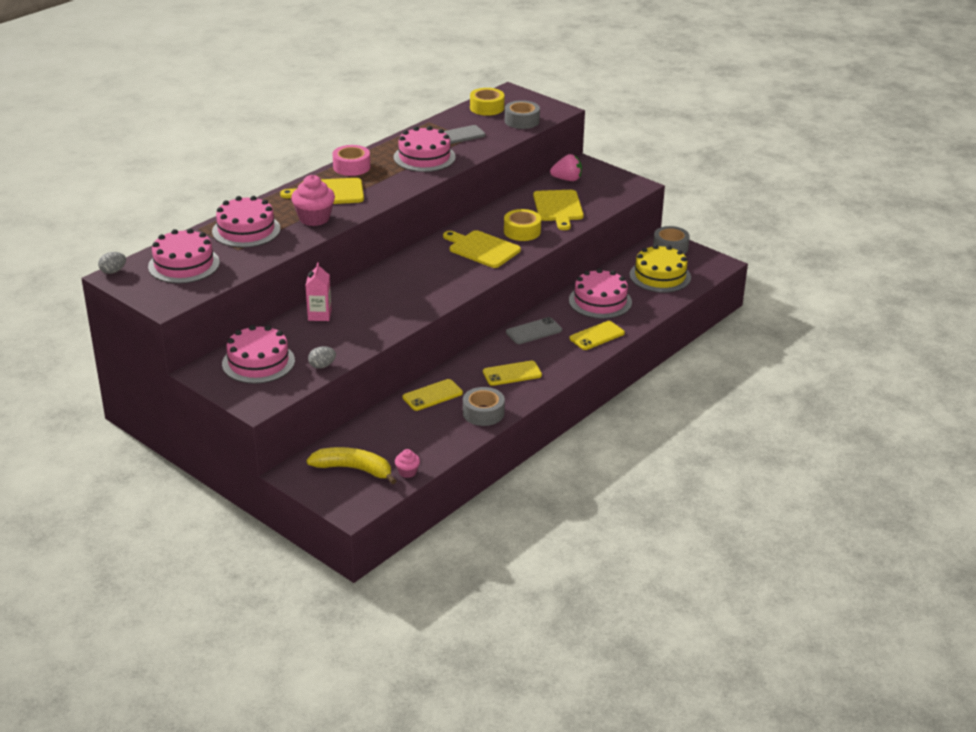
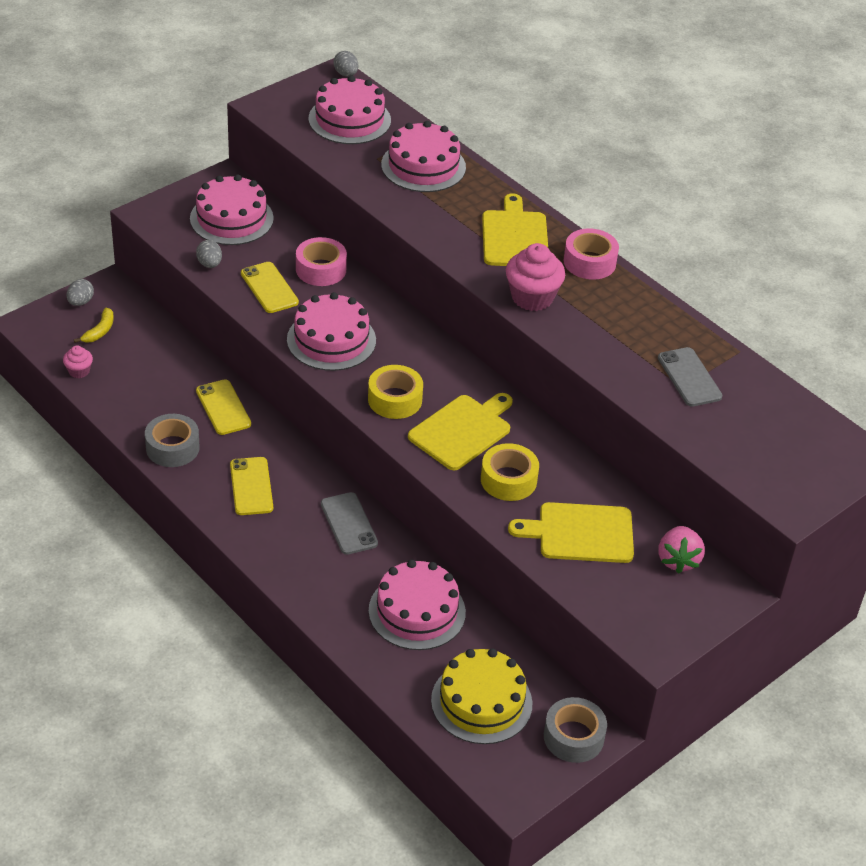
camera: 95 degrees right, 10 degrees up
(314, 218) = (444, 220): pink cupcake -> pink cupcake (532, 297)
(317, 486) = (80, 302): none -> grey egg
(319, 315) = (321, 269): pink carton -> pink tape
(354, 469) = (99, 331): yellow banana -> yellow banana, size x0.54
(424, 157) = (616, 333): pink cake -> pink cake (331, 340)
(487, 108) = (795, 421): yellow tape -> yellow tape (395, 399)
(522, 121) = (745, 455): grey tape -> none
(597, 336) = (323, 590): yellow phone -> yellow phone (269, 288)

